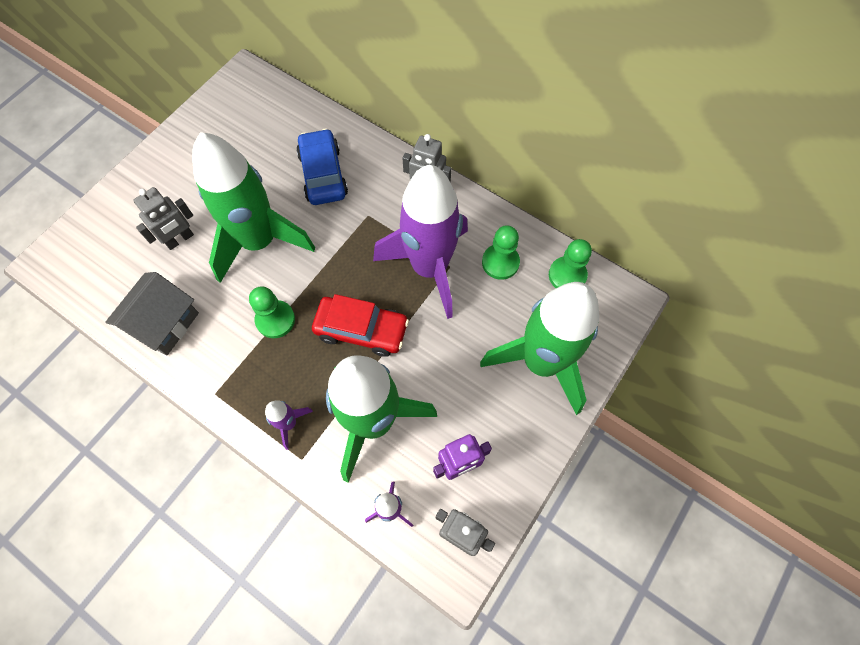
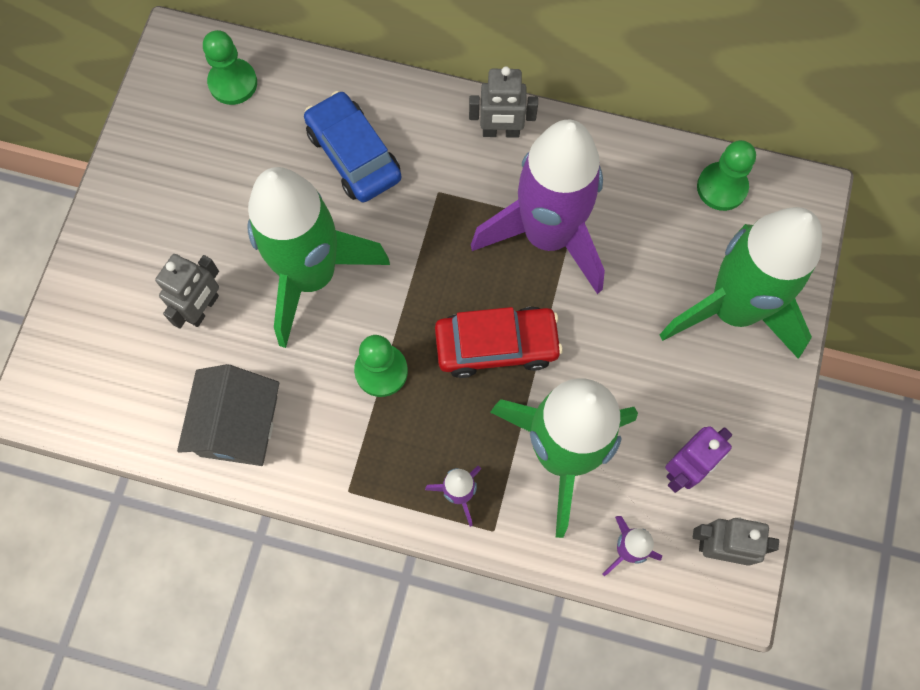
camera: 20 degrees left, 5 degrees up
(500, 262) = (633, 198): green pawn -> green pawn (233, 83)

